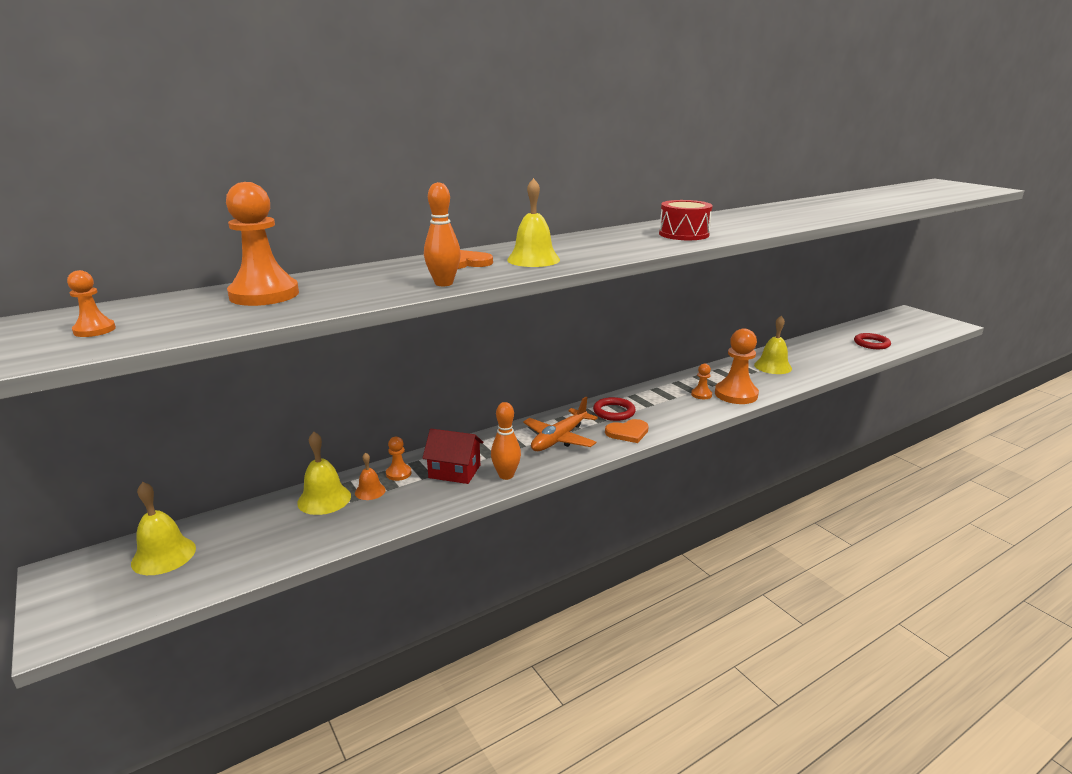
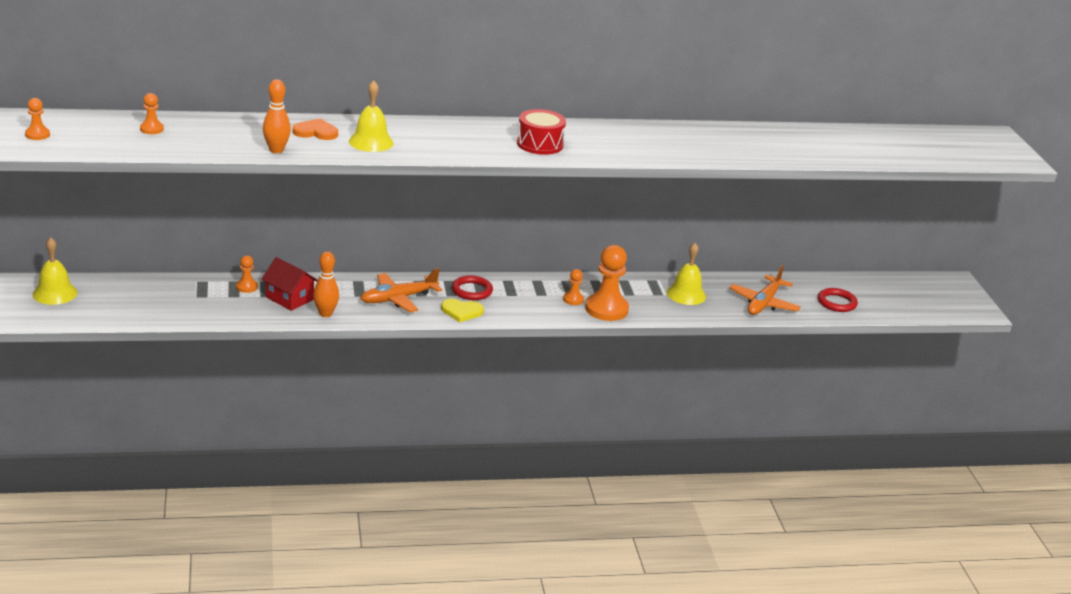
camera: 20 degrees right, 5 degrees up
(264, 295) = (151, 129): orange pawn -> orange pawn, size x0.48
(324, 499) = (179, 289): yellow bell -> none
(370, 491) = (215, 293): orange bell -> none
(628, 432) = (461, 311): orange heart -> yellow heart
(830, 357) = (763, 303): none -> orange plane

